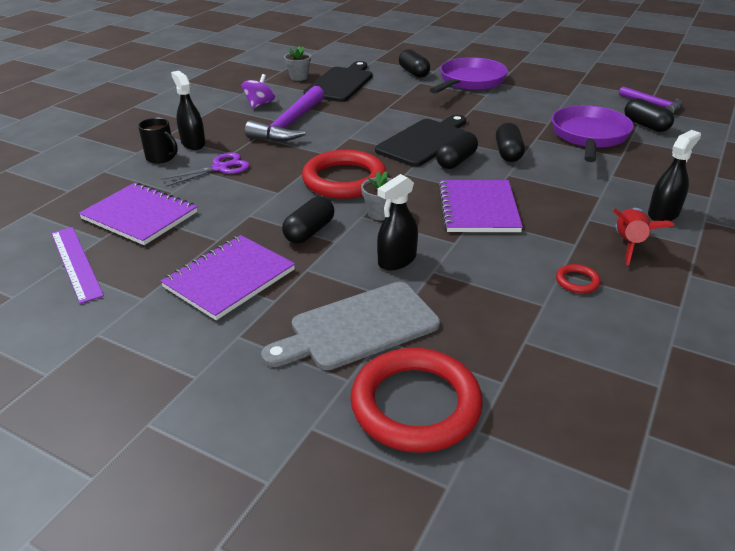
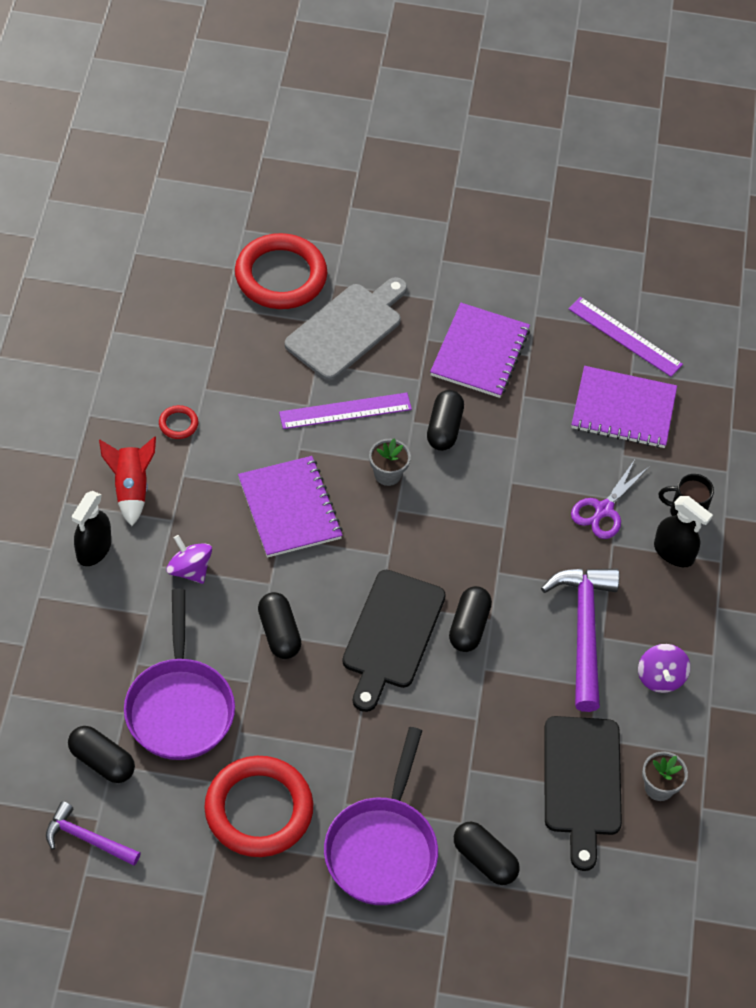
camera: 155 degrees right, 20 degrees up
(344, 180) = (452, 523): red ring -> red ring (259, 810)
(397, 260) = (345, 411): black spray bottle -> purple ruler
(456, 161) = (338, 597): black capsule -> black capsule (469, 626)
(575, 190) = (189, 570): none -> purple spinning top

